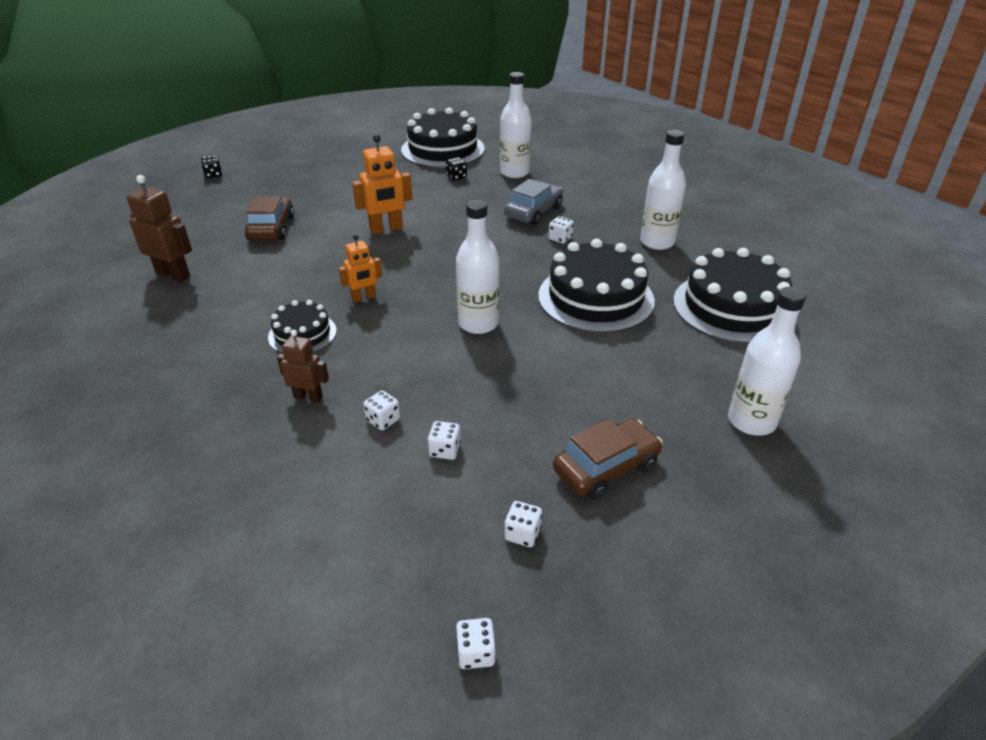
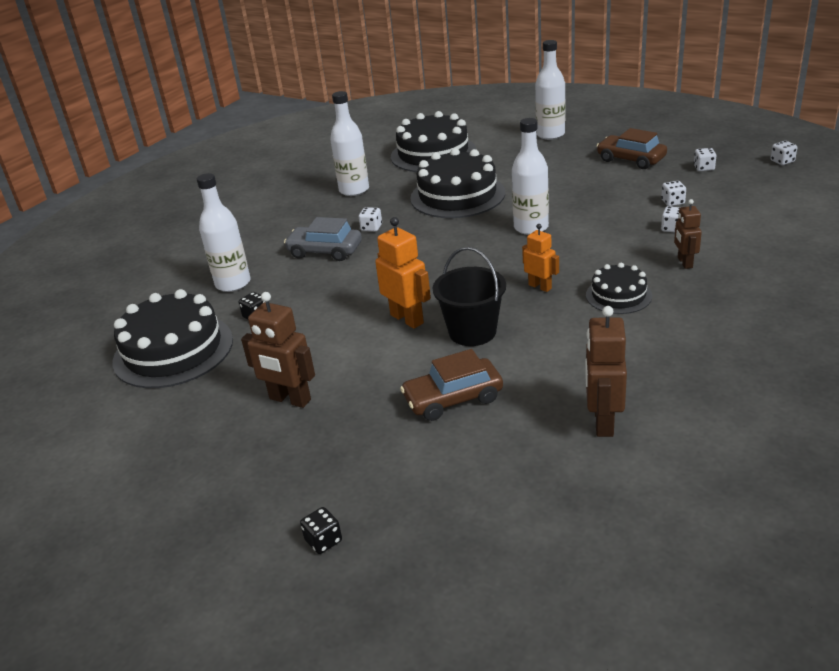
camera: 105 degrees left, 5 degrees down
(336, 251) = (472, 332): none -> black bucket
(342, 178) = (290, 399): none -> brown robot

